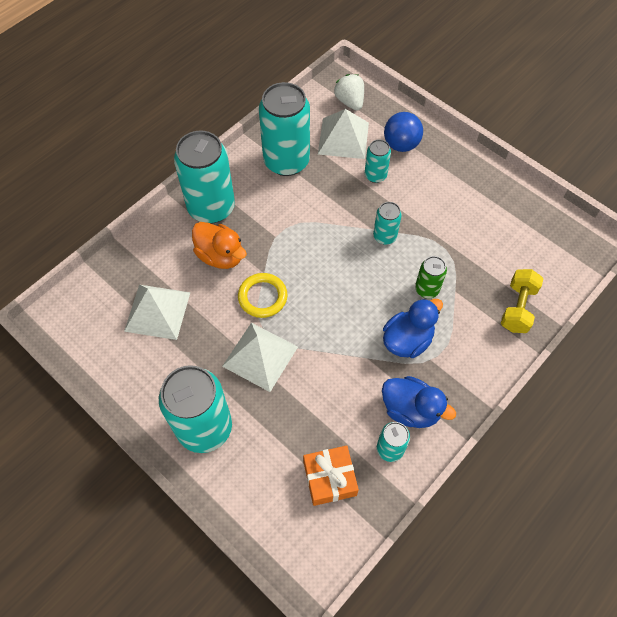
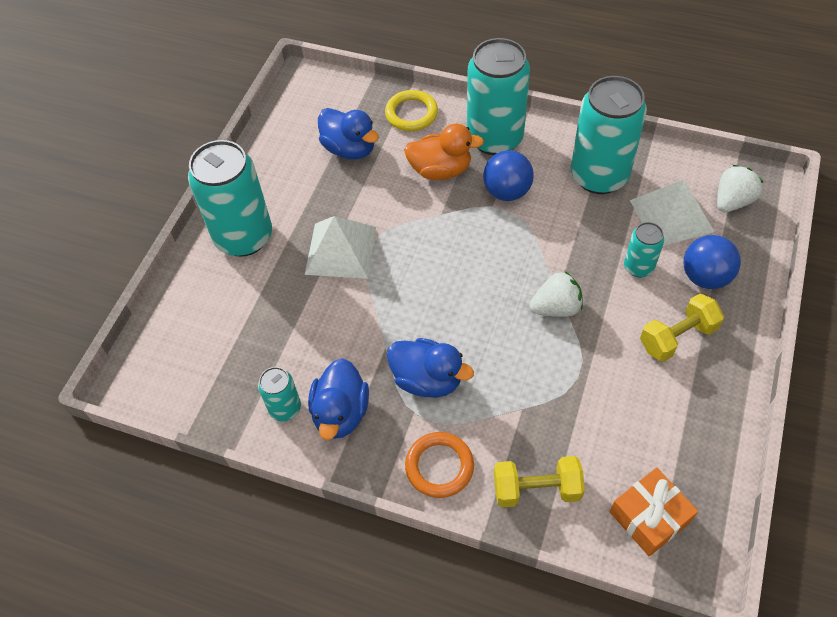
camera: 70 degrees right, 5 degrees down
(157, 311) = (349, 149): white pyramid -> blue duck
(220, 256) = (440, 170): orange duck -> orange duck turned 105 degrees counterclockwise
(262, 297) = (411, 225): yellow ring -> yellow ring (411, 113)
(267, 222) = (507, 192): none -> blue ball
(329, 478) = (230, 363): orange gift -> orange gift (649, 517)
(384, 236) = (556, 308): turquoise can -> white strawberry
(427, 289) = (507, 377): green can -> none
(439, 181) = (677, 337): none -> yellow dumbbell
(479, 359) = (439, 466): none -> orange ring

